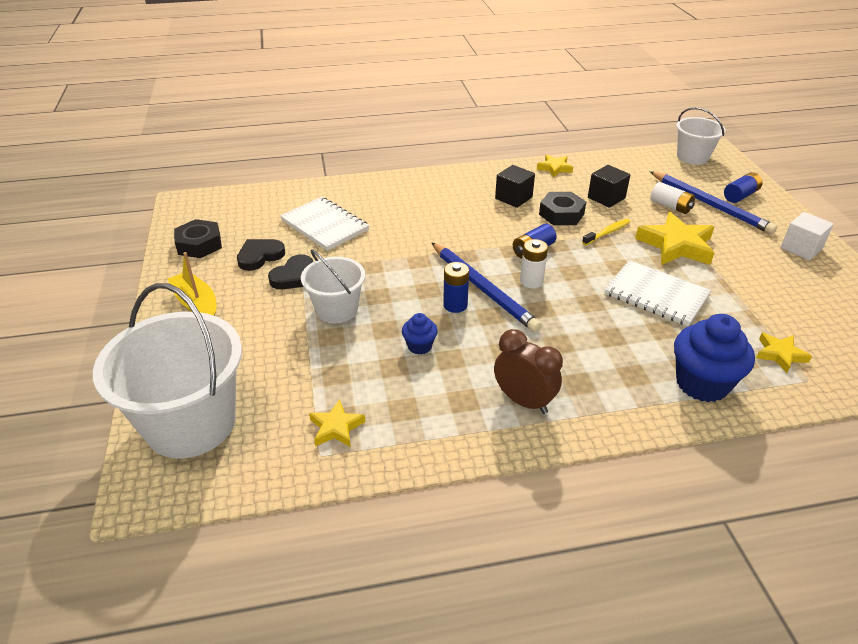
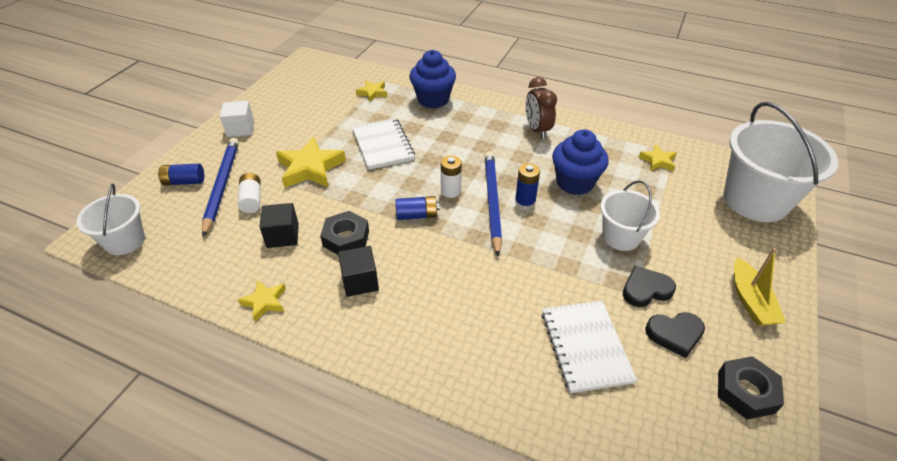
camera: 145 degrees left, 5 degrees up
(419, 346) = (575, 183): blue cupcake -> blue cupcake, size x1.98
(607, 232) = (339, 202): yellow toothbrush -> none

